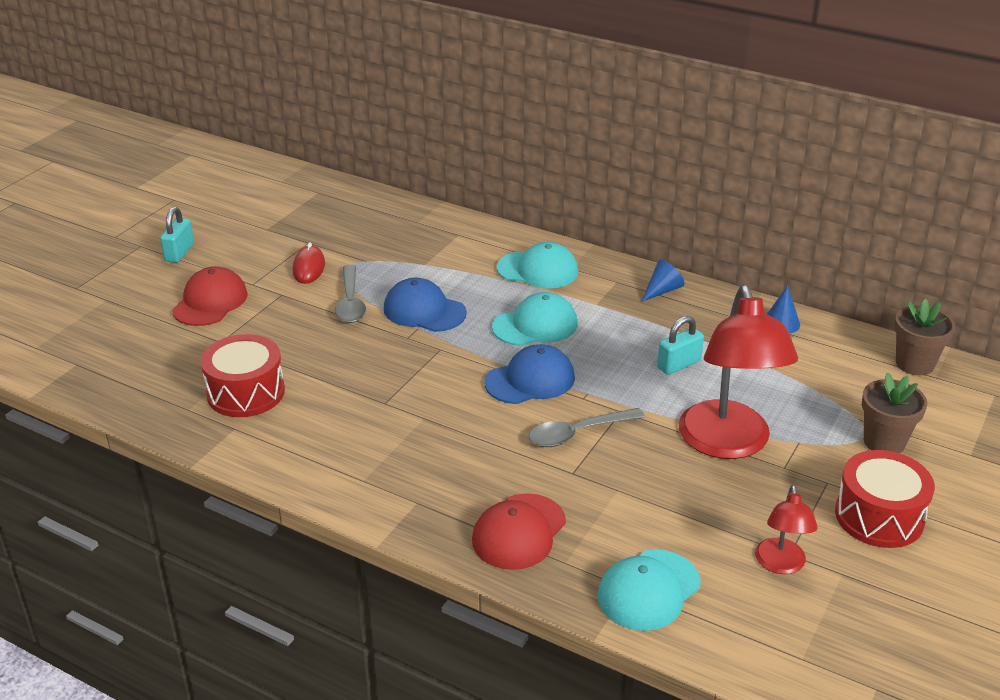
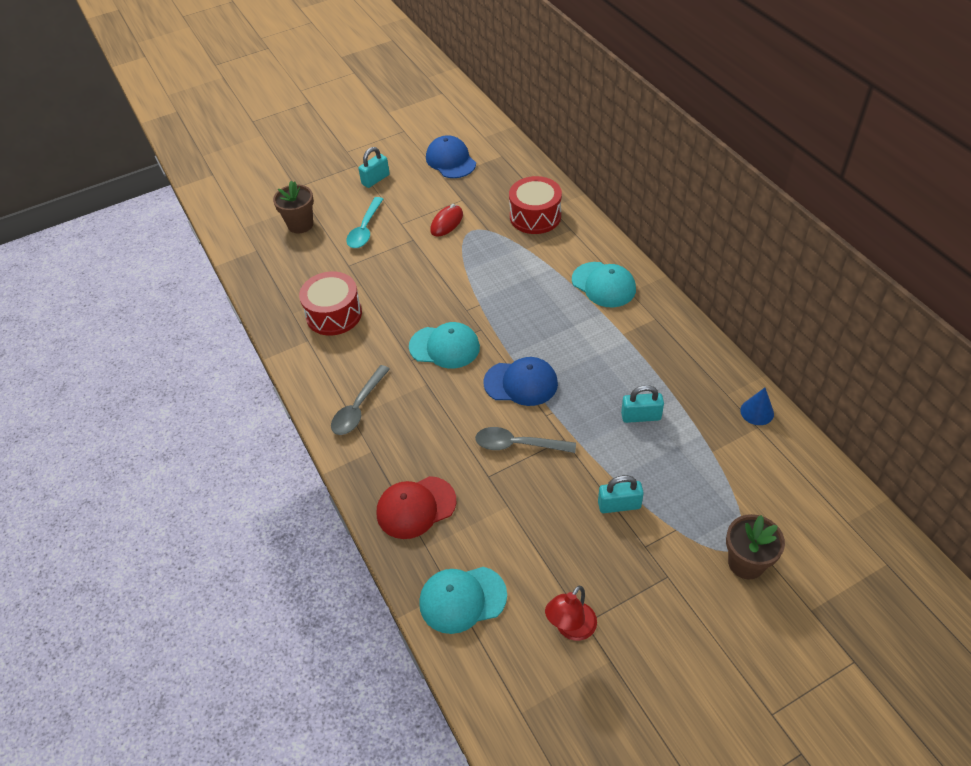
camera: 35 degrees right, 15 degrees up
(210, 302) = (365, 229): red cap -> turquoise spoon
(350, 302) = (452, 264): grey spoon -> grey spoon (358, 407)
(424, 311) = (495, 291): blue cap -> blue cap (450, 160)
(535, 325) = (562, 335): turquoise cap -> turquoise cap (444, 347)
(662, 291) = (684, 341): blue cone -> none
(728, 444) = (619, 505): red lamp -> turquoise padlock
(879, 516) = (682, 627): red drum -> red drum (535, 216)
(914, 364) = (840, 501): brown flower pot -> brown flower pot (300, 224)

